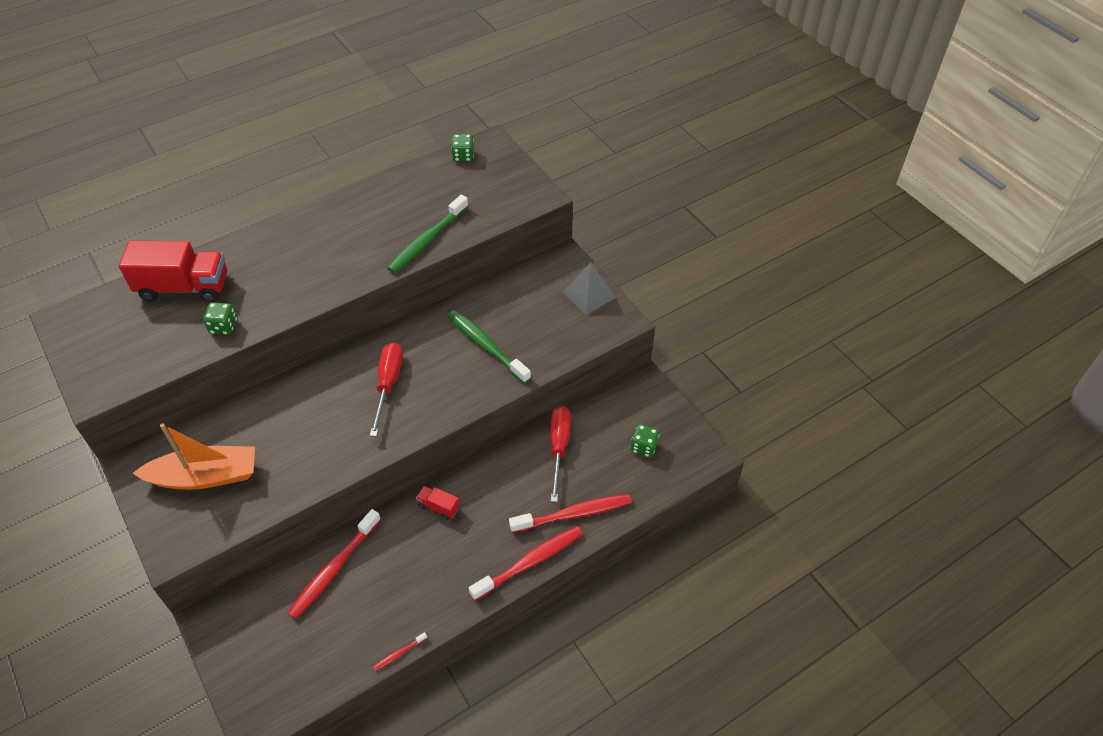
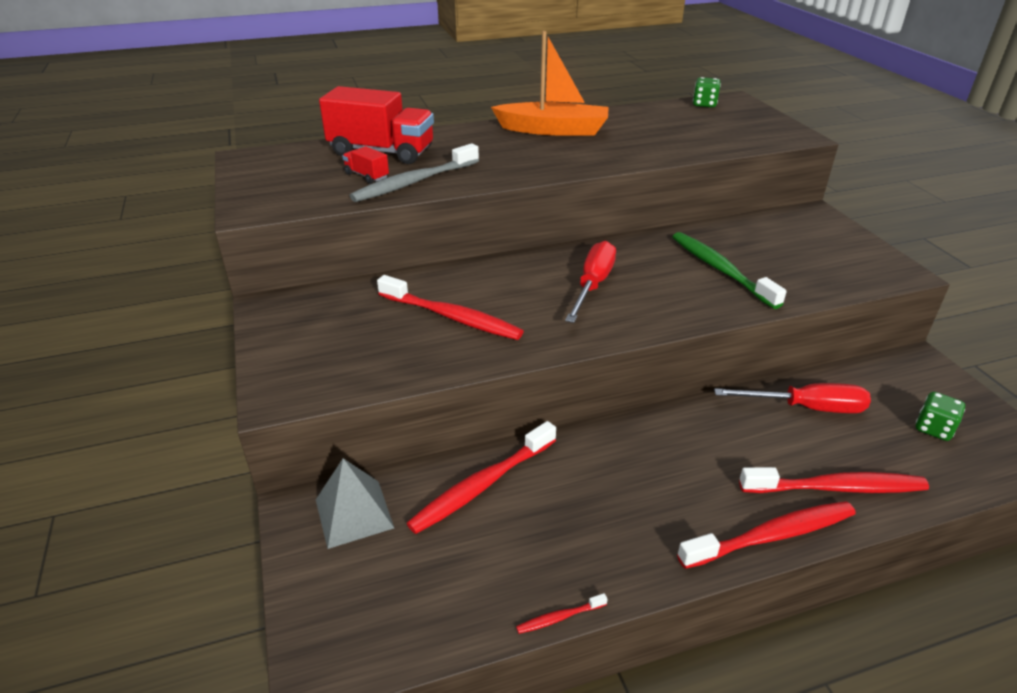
camera: 15 degrees right, 15 degrees down
(205, 476) = (348, 331): orange boat -> orange boat (553, 130)
(223, 327) = (414, 182): green dice -> grey toothbrush
(283, 443) = (452, 317): none -> red toothbrush
(427, 240) = (662, 151): green toothbrush -> none
(438, 507) = (636, 442): red truck -> red truck (367, 176)
(559, 447) = (806, 408): red screwdriver -> red screwdriver turned 75 degrees clockwise
(589, 294) = (852, 245): grey pyramid -> grey pyramid (354, 513)

